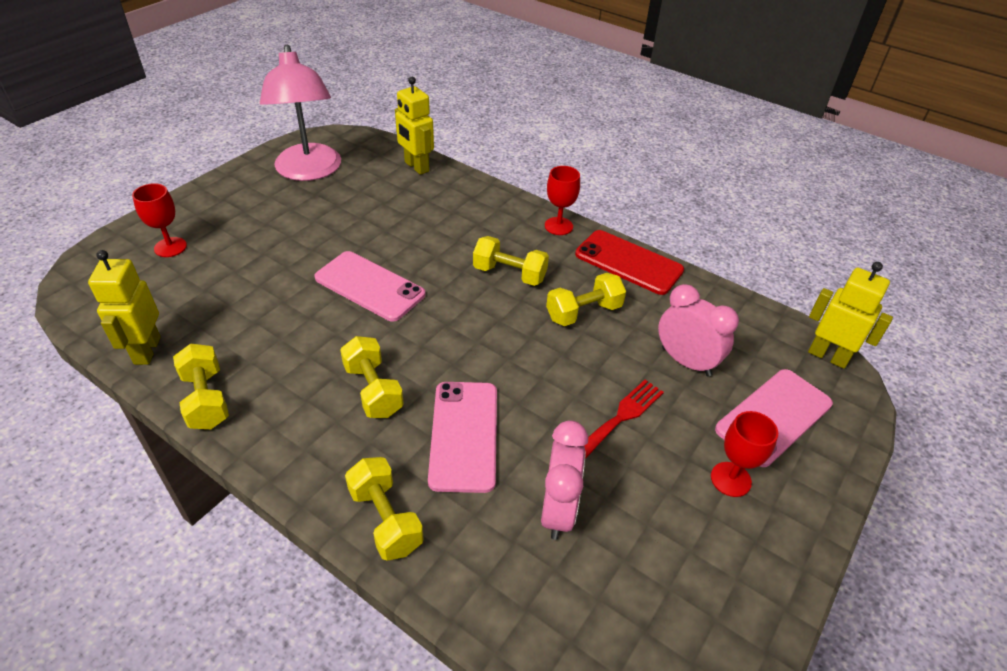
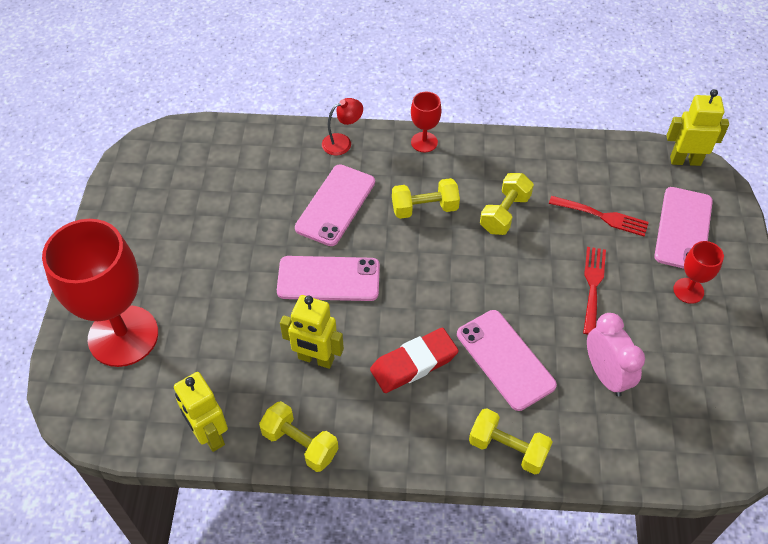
camera: 30 degrees left, 10 degrees up
(170, 247) = (123, 336): red goblet -> red goblet, size x2.23
(309, 171) = (165, 193): pink lamp -> none
(373, 390) = (413, 363): yellow dumbbell -> red eraser
(416, 167) = (256, 140): yellow robot -> yellow robot (316, 359)
(433, 236) = (335, 205): none -> pink phone
(485, 197) = (342, 142): none -> red lamp
(628, 262) = (502, 150): red phone -> none
(686, 361) = (602, 216): pink clock -> red fork

